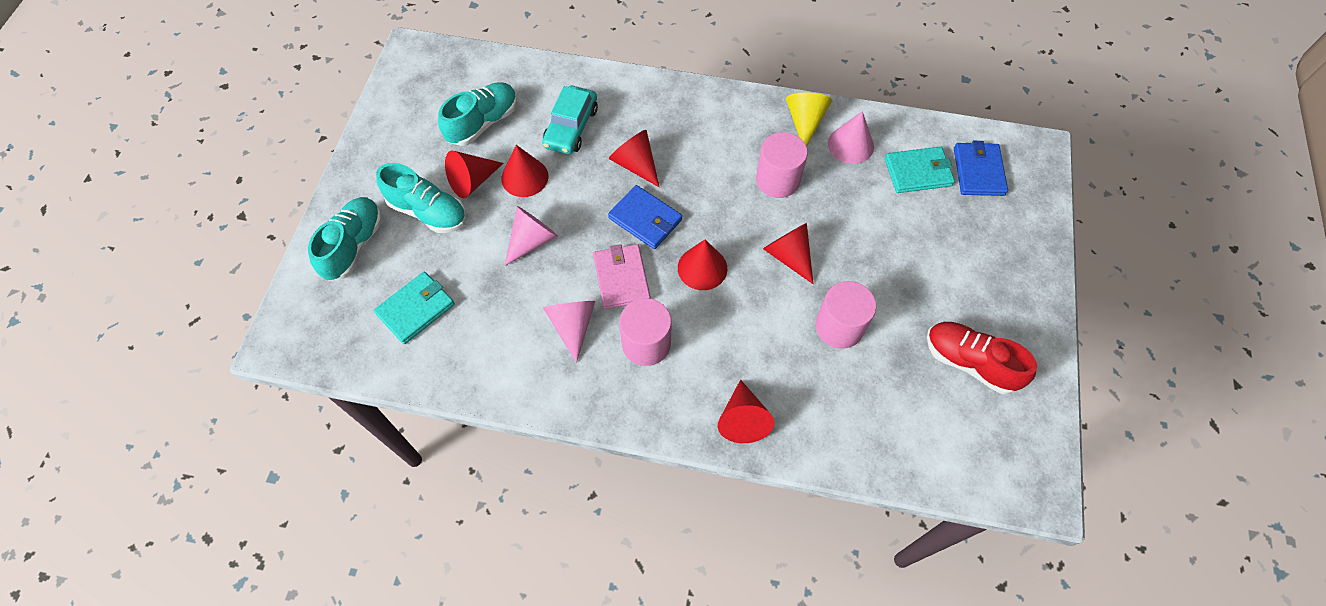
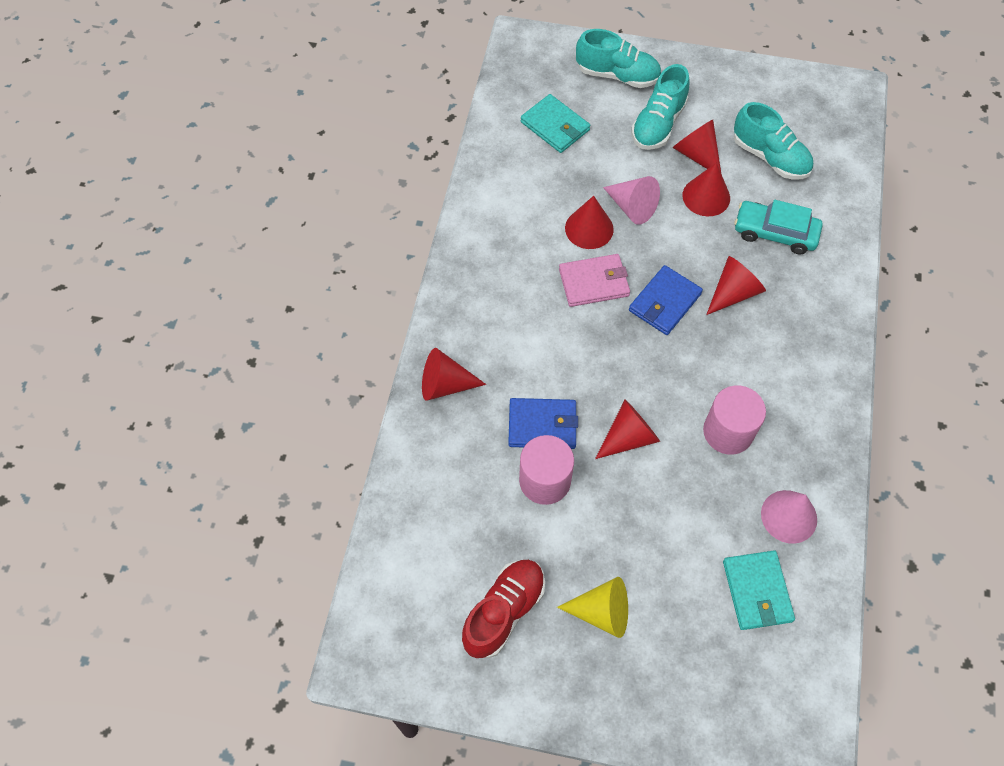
camera: 90 degrees right, 0 degrees up
(572, 325) = (541, 244): pink cone -> none
(646, 343) = (523, 304): pink cylinder -> none
(702, 268) = (609, 353): red cone -> red cone (589, 228)
(805, 122) = (816, 467): yellow cone -> yellow cone (602, 612)
(978, 171) = (767, 667): blue wallet -> blue wallet (542, 425)

